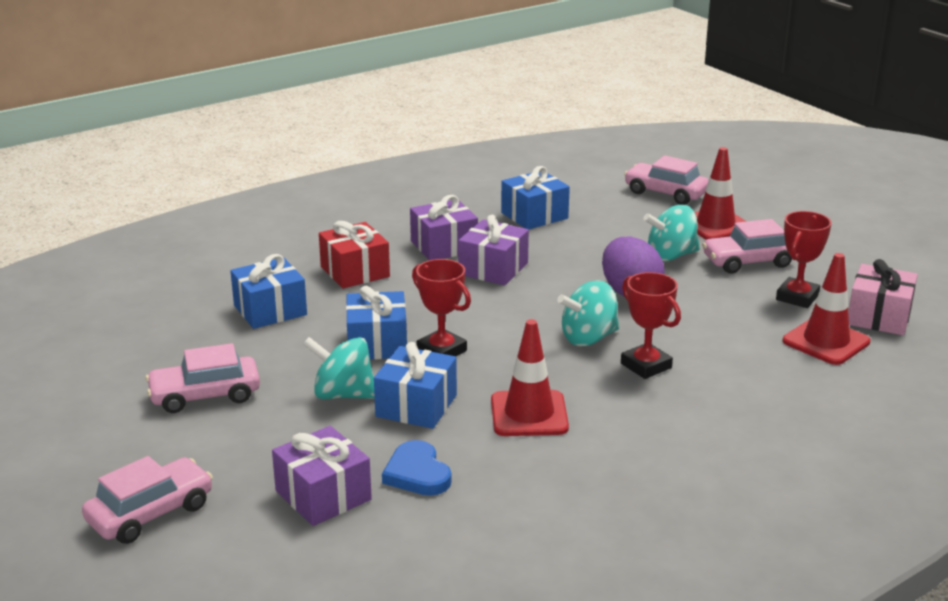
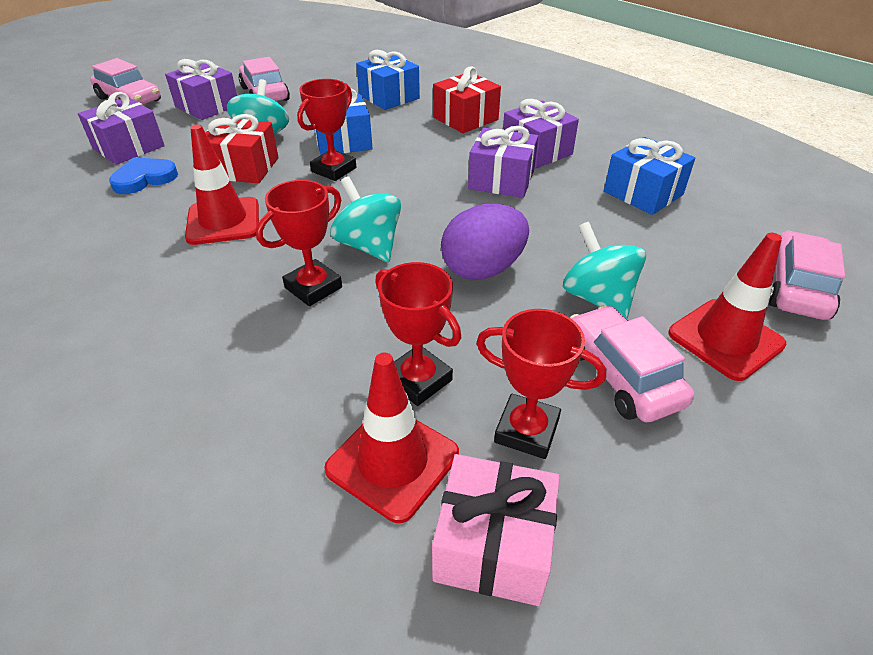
camera: 80 degrees right, 15 degrees up
(220, 440) = (207, 106): none -> purple gift
(416, 406) = (243, 168): blue gift -> red gift
(754, 328) = (418, 380): none -> red trophy

